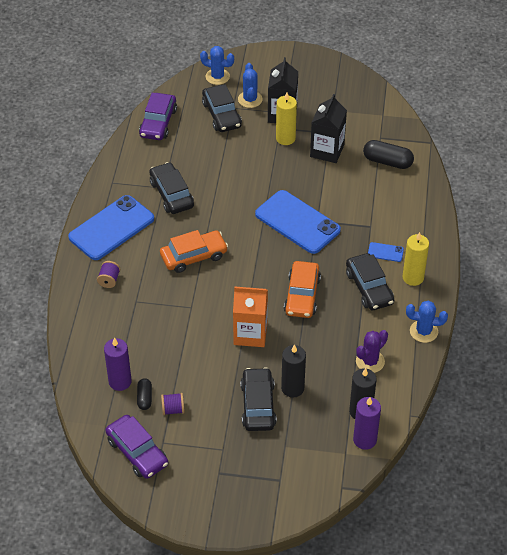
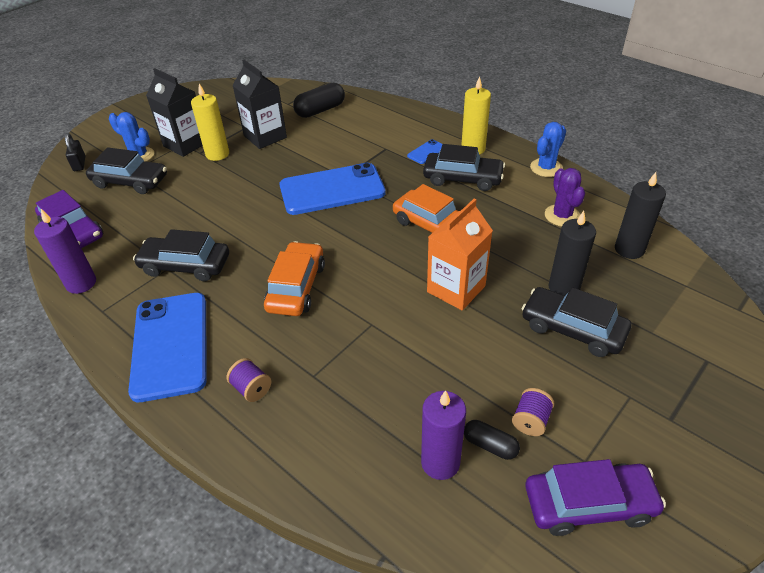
camera: 55 degrees left, 5 degrees down
(217, 77) = (79, 164): blue cactus -> black padlock
(365, 440) = (672, 262): purple candle -> purple candle (81, 283)

